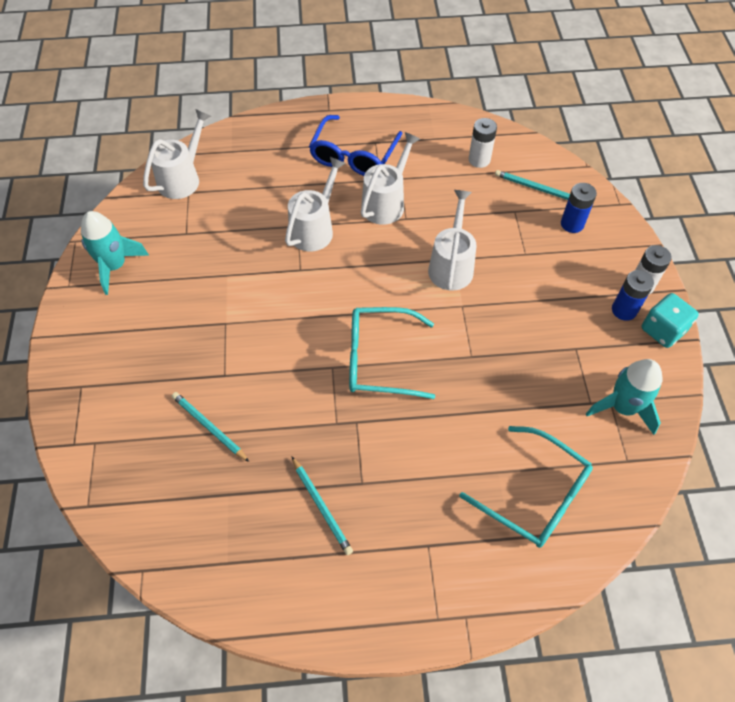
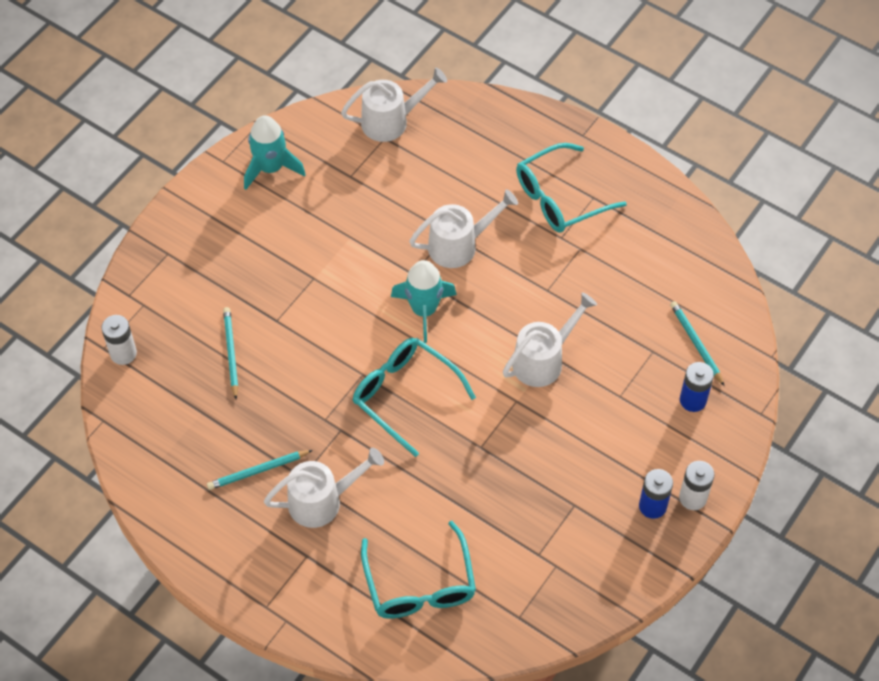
camera: 40 degrees right, 0 degrees up
(321, 506) = (258, 471): turquoise pencil -> turquoise pencil turned 60 degrees clockwise
(353, 156) = (559, 198): blue glasses -> turquoise glasses
(386, 202) = (544, 263): white watering can -> white watering can (323, 501)
(479, 160) = (672, 280): white battery -> white battery (123, 353)
(622, 407) = (560, 578): turquoise rocket -> turquoise rocket (424, 310)
(662, 330) = (667, 547): turquoise dice -> none

